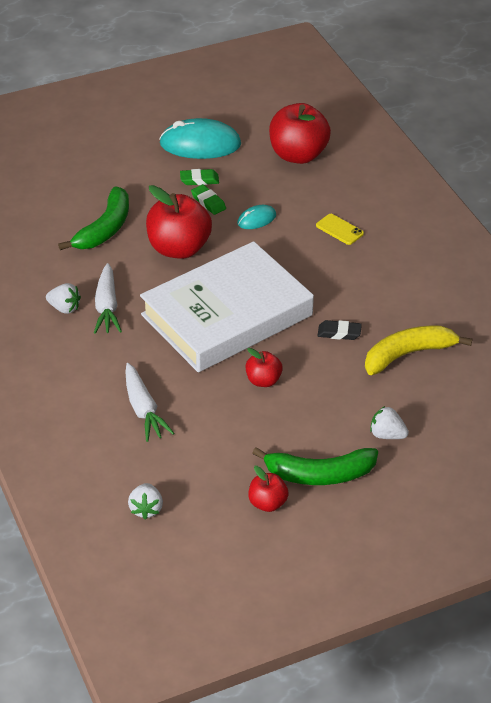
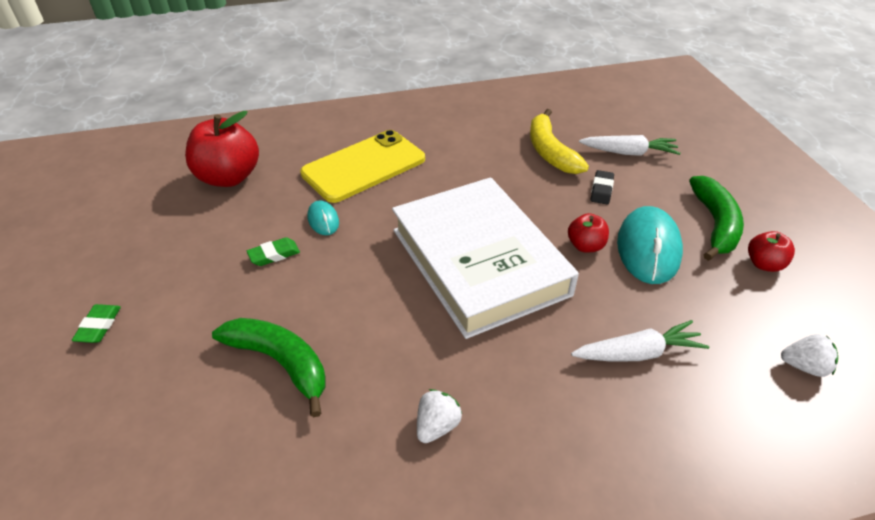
camera: 80 degrees left, 0 degrees up
(107, 307) = (443, 374): white carrot -> white carrot (628, 153)
(179, 248) = (350, 290): red apple -> none
(199, 180) = (228, 258): green eraser -> green eraser (99, 326)
(200, 144) = (158, 249): turquoise mouse -> turquoise mouse (648, 248)
(339, 229) = (364, 166): yellow phone -> yellow phone, size x2.46
(339, 333) = (517, 186): black eraser -> black eraser (601, 190)
(387, 435) = (655, 177): white strawberry -> none

